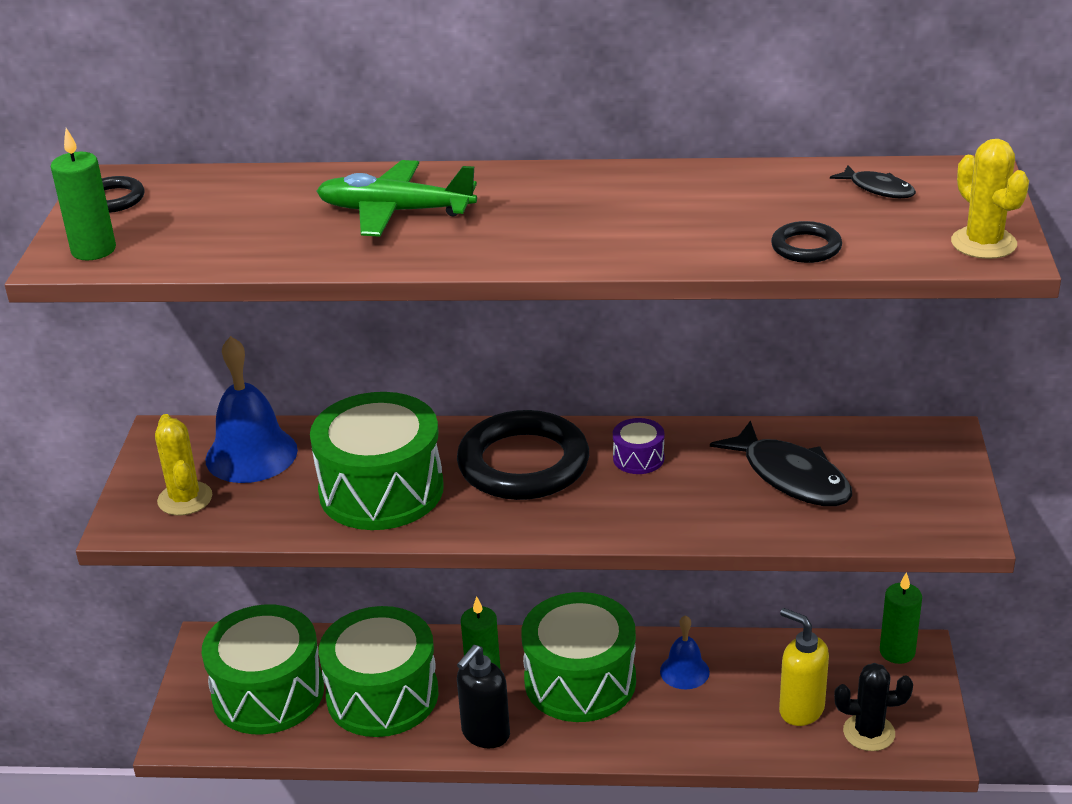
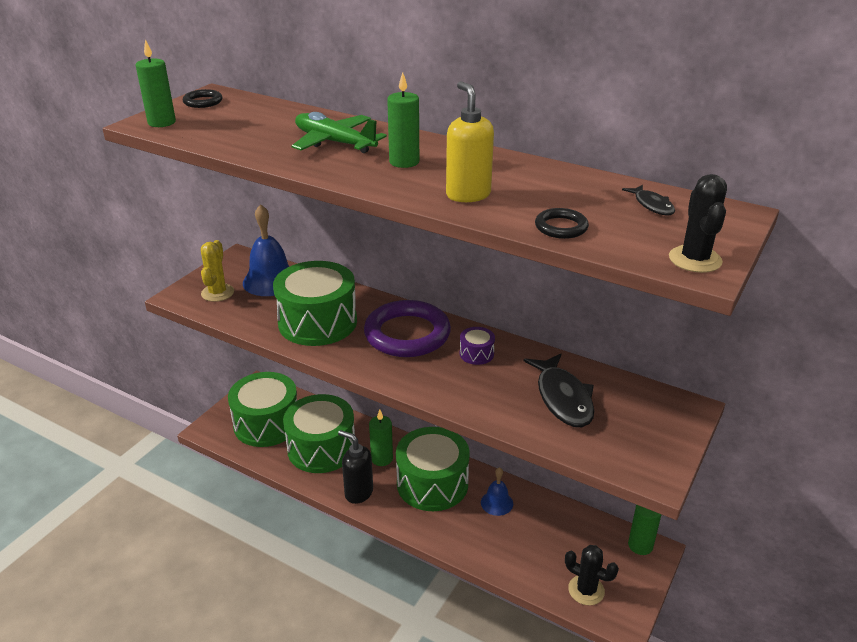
camera: 25 degrees right, 0 degrees up
(485, 734) = (358, 493): black soap dispenser -> black soap dispenser turned 60 degrees clockwise
(523, 214) = (404, 162): none -> green candle
(523, 463) = (407, 334): black ring -> purple ring
(800, 710) = (552, 556): yellow soap dispenser -> yellow soap dispenser (468, 195)
(983, 243) = (695, 259): yellow cactus -> black cactus

